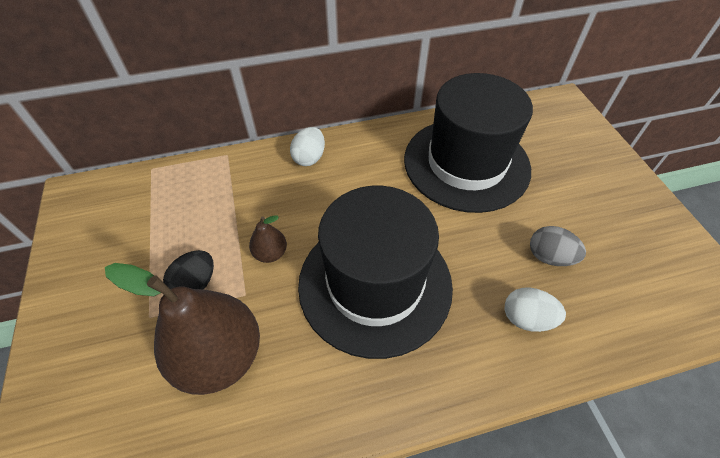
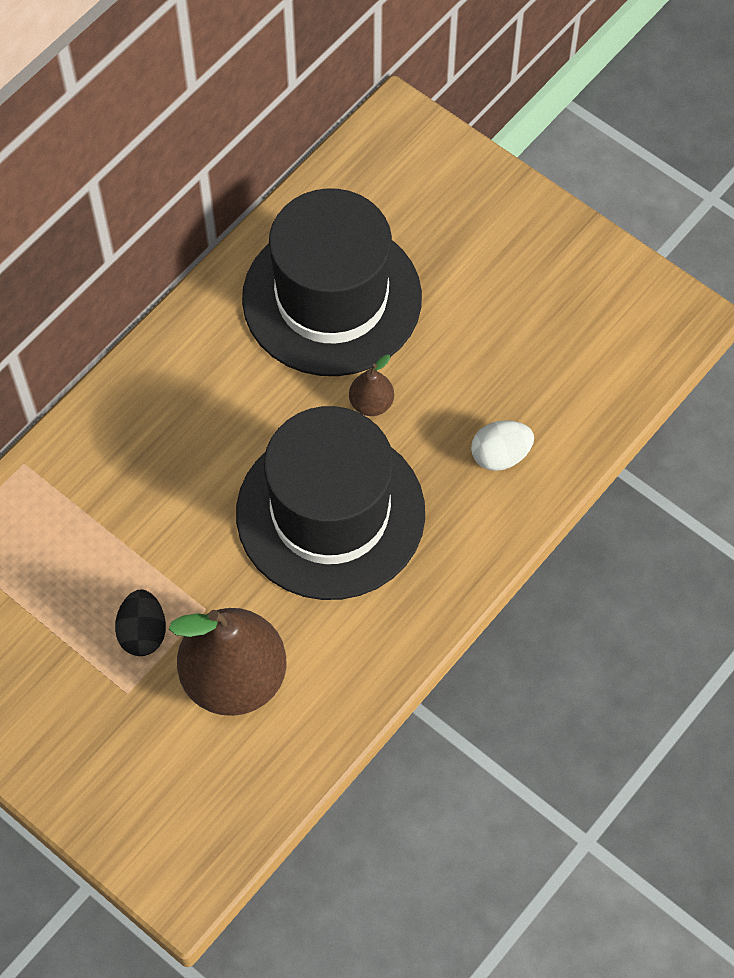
camera: 35 degrees left, 10 degrees up
(270, 253) = (193, 550): brown pear -> brown pear (371, 403)
(309, 158) = (134, 405): white egg -> none
(549, 257) = (489, 371): grey egg -> none

